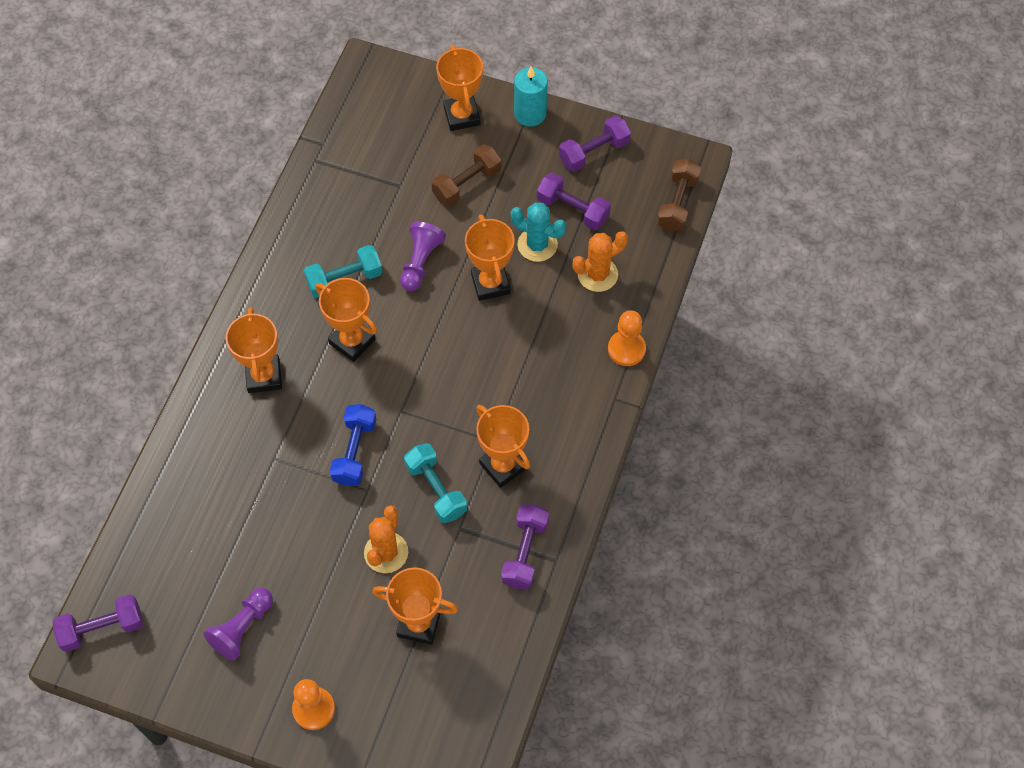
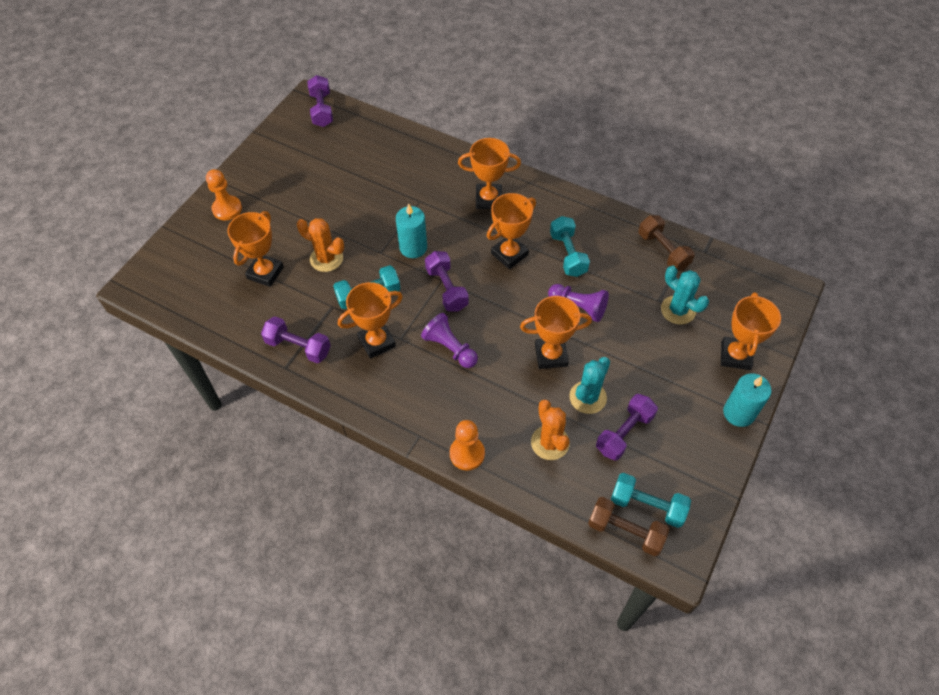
camera: 100 degrees right, 5 degrees down
(242, 628) = (297, 176): purple pawn -> purple pawn (450, 348)
(355, 452) = (413, 247): blue dumbbell -> turquoise candle
(410, 167) = (678, 310): none -> turquoise cactus
(462, 116) = (735, 355): orange trophy -> orange trophy turned 75 degrees counterclockwise
(467, 184) = (658, 350): brown dumbbell -> brown dumbbell (663, 251)
(594, 152) = (691, 463): purple dumbbell -> purple dumbbell (447, 289)
(647, 187) = (647, 505): none -> turquoise dumbbell

